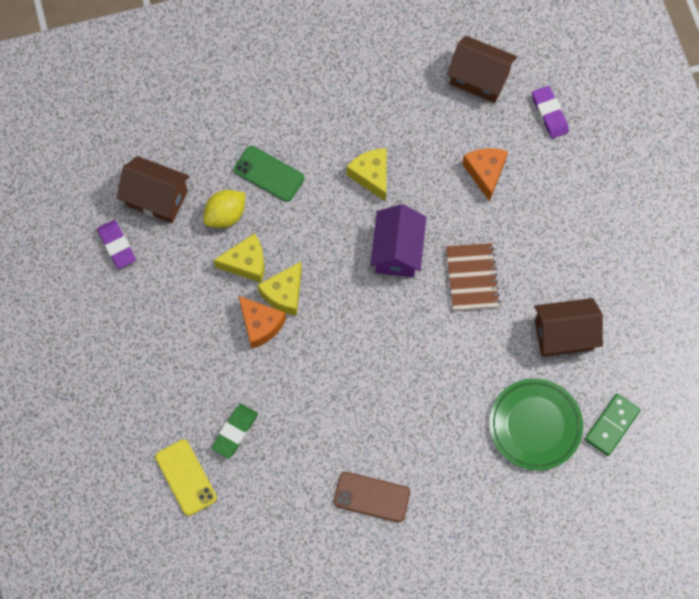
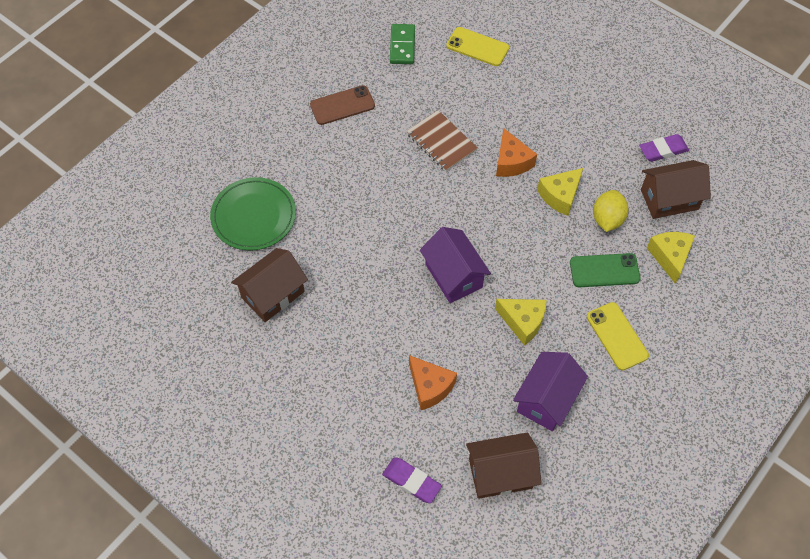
camera: 145 degrees right, 10 degrees down
(117, 246) = (663, 150): purple eraser -> purple eraser turned 45 degrees counterclockwise
(235, 432) = (469, 89): green eraser -> none
(260, 325) = (511, 162): orange cheese -> orange cheese turned 120 degrees counterclockwise
(284, 294) = (513, 192): yellow cheese -> yellow cheese (670, 257)
(307, 117) = (617, 336): none -> yellow phone
(402, 106) = (546, 399): none -> purple house
(472, 278) = (378, 292): brown notebook -> brown notebook (441, 142)
(611, 425) = (193, 251): green domino -> green domino (402, 46)

